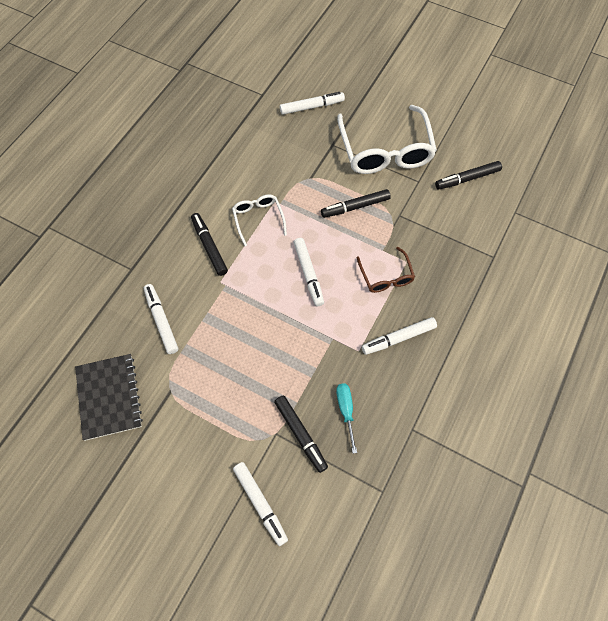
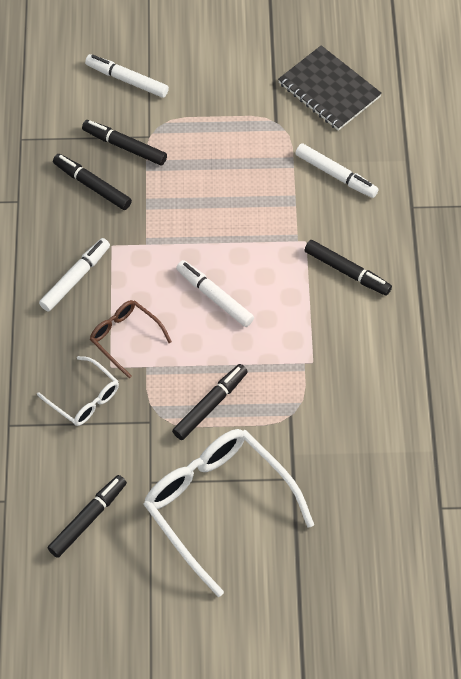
camera: 150 degrees right, 5 degrees down
(258, 219) = (315, 330): white glasses -> white glasses (84, 398)
(312, 107) = (359, 524): white marker -> none
(346, 411) = (92, 185): turquoise screwdriver -> black marker

